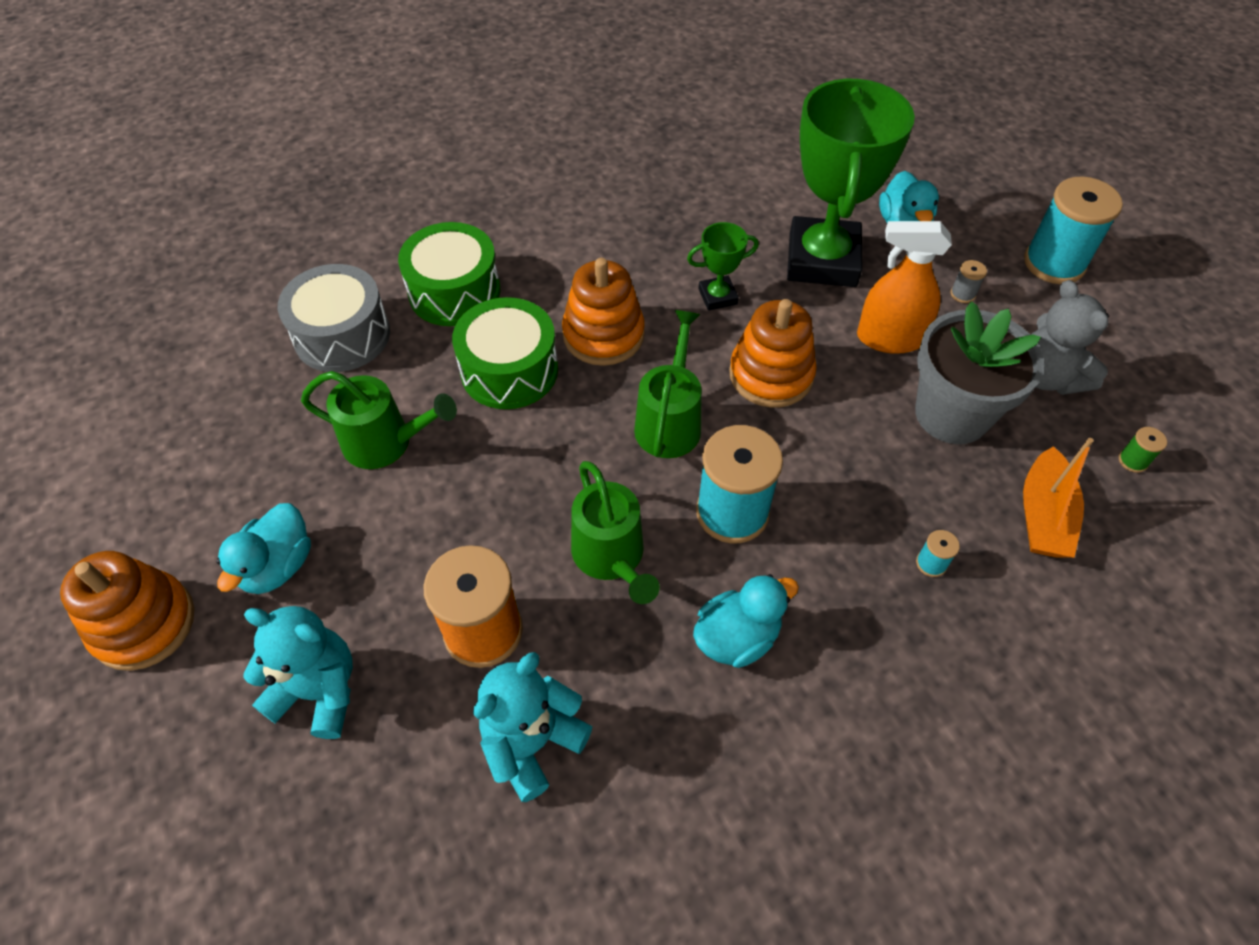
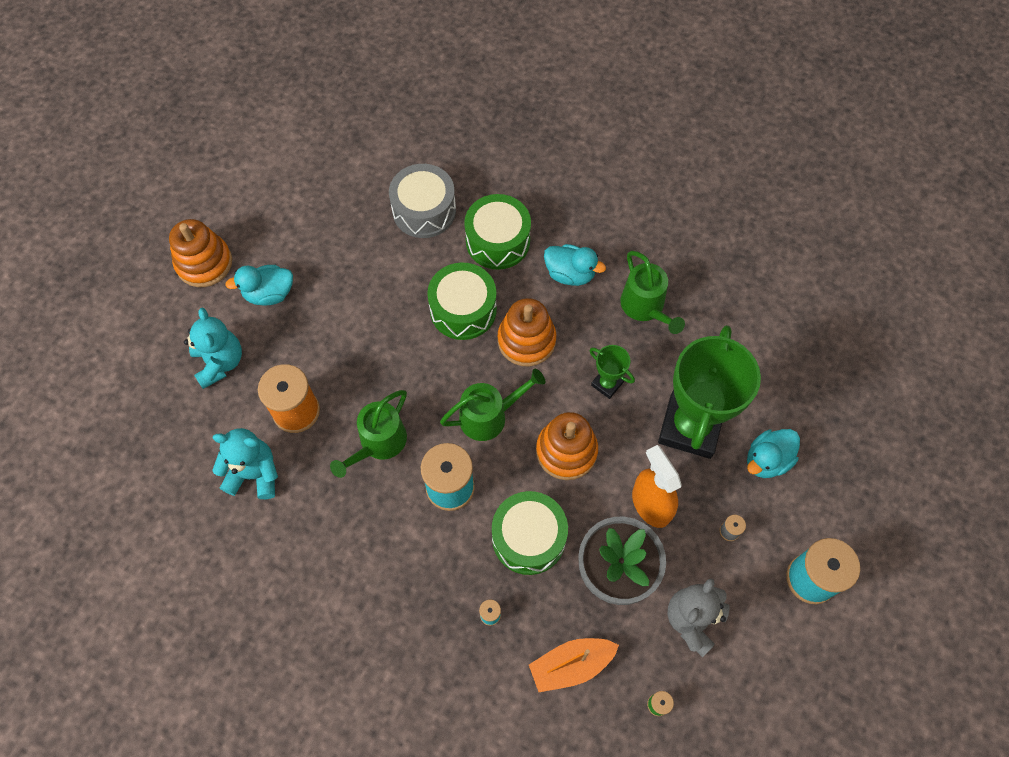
camera: 55 degrees right, 10 degrees up
(386, 443) = (371, 286): green watering can -> green watering can (645, 308)
(737, 637) = (373, 535): turquoise duck -> turquoise duck (570, 274)
(822, 260) = (690, 427): green trophy -> green trophy turned 45 degrees counterclockwise
(855, 469) = (528, 538): none -> green drum

